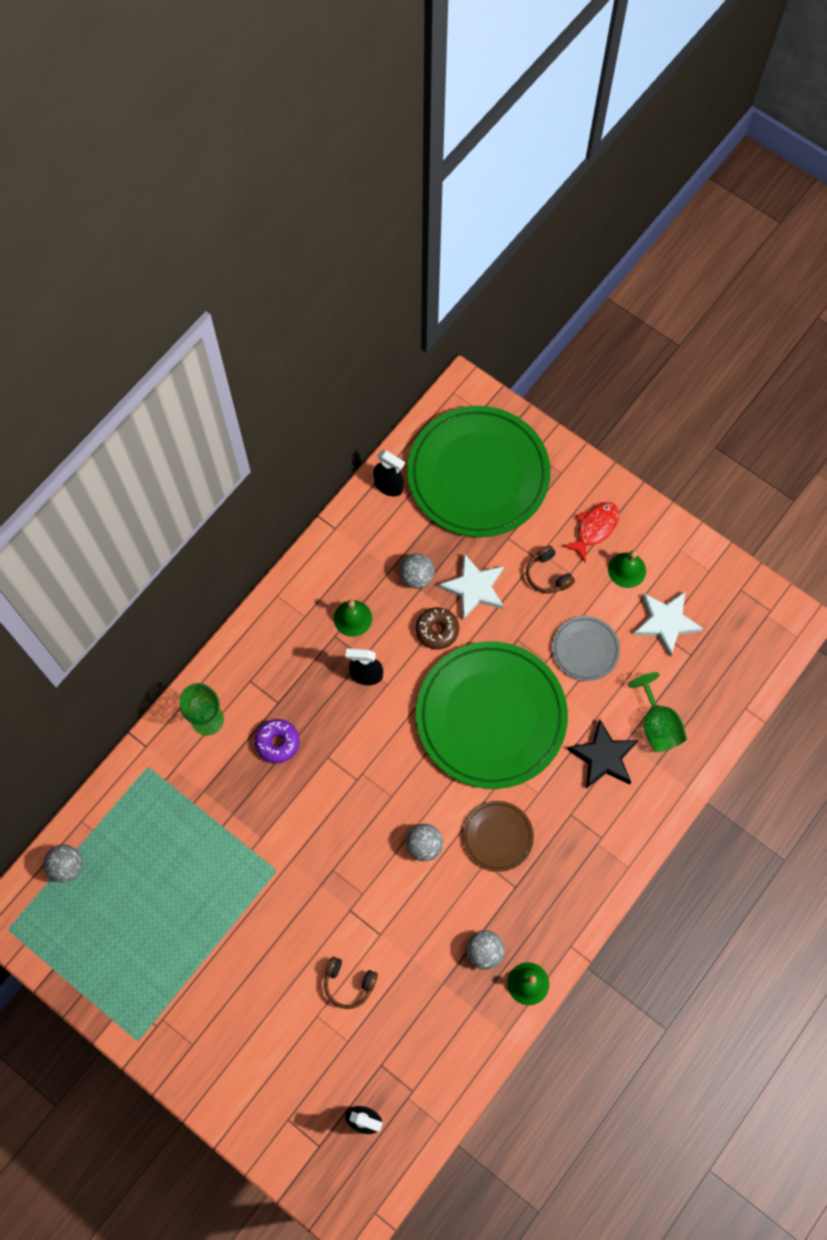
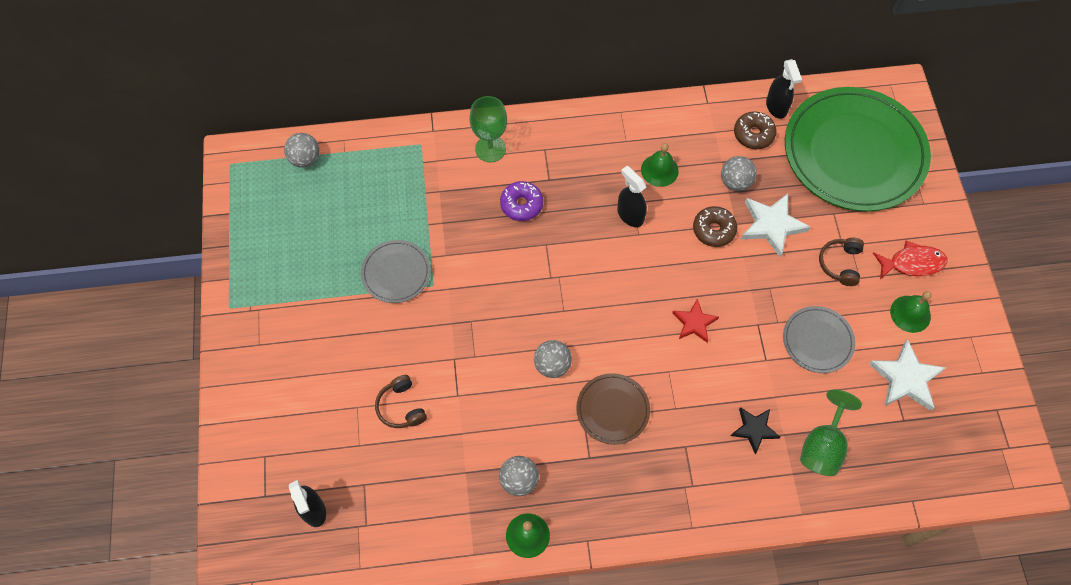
camera: 45 degrees right, 5 degrees down
(238, 887) = (396, 273): none -> grey plate
(393, 525) = (753, 134): none -> brown donut
(491, 716) = (694, 323): green plate -> red star
(603, 757) = (754, 429): black star -> black star, size x0.64

